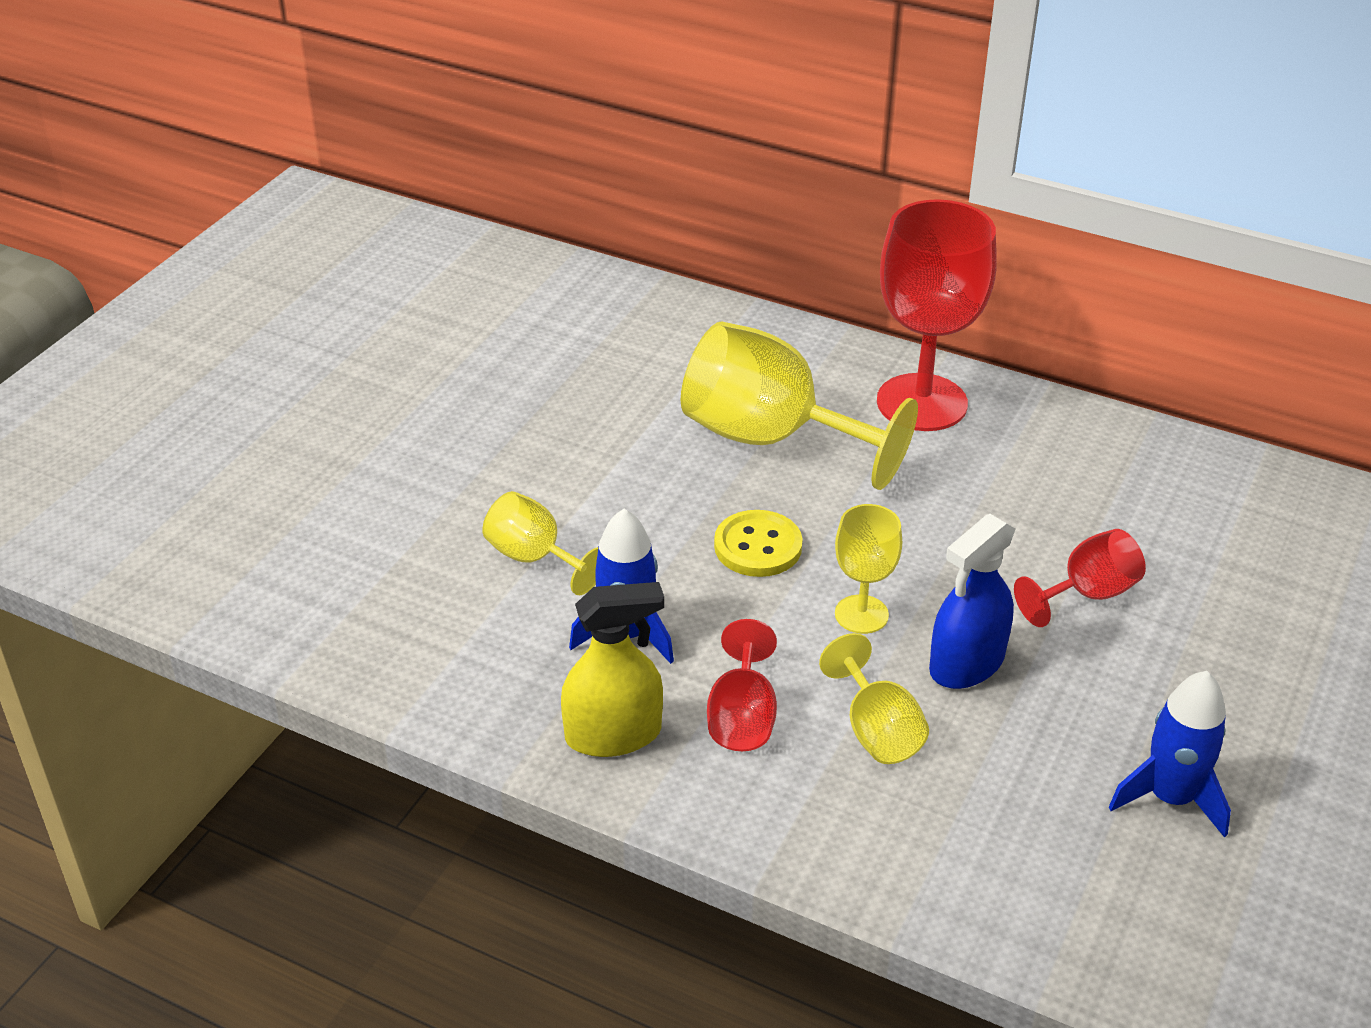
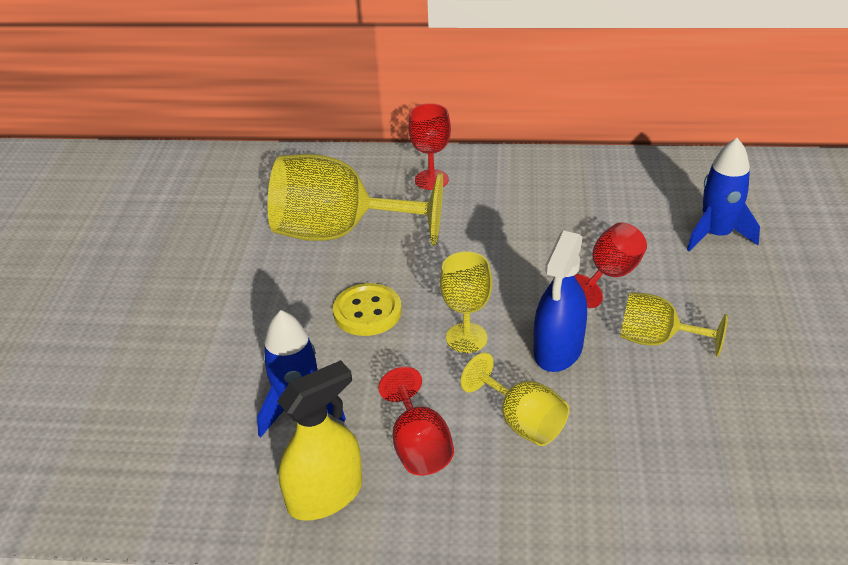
camera: 20 degrees left, 0 degrees up
(535, 558) = (200, 373): yellow goblet -> yellow goblet (656, 339)
(922, 403) = (431, 180): red goblet -> red goblet, size x0.52
(1170, 797) = (747, 400): blue rocket -> blue rocket (716, 234)

